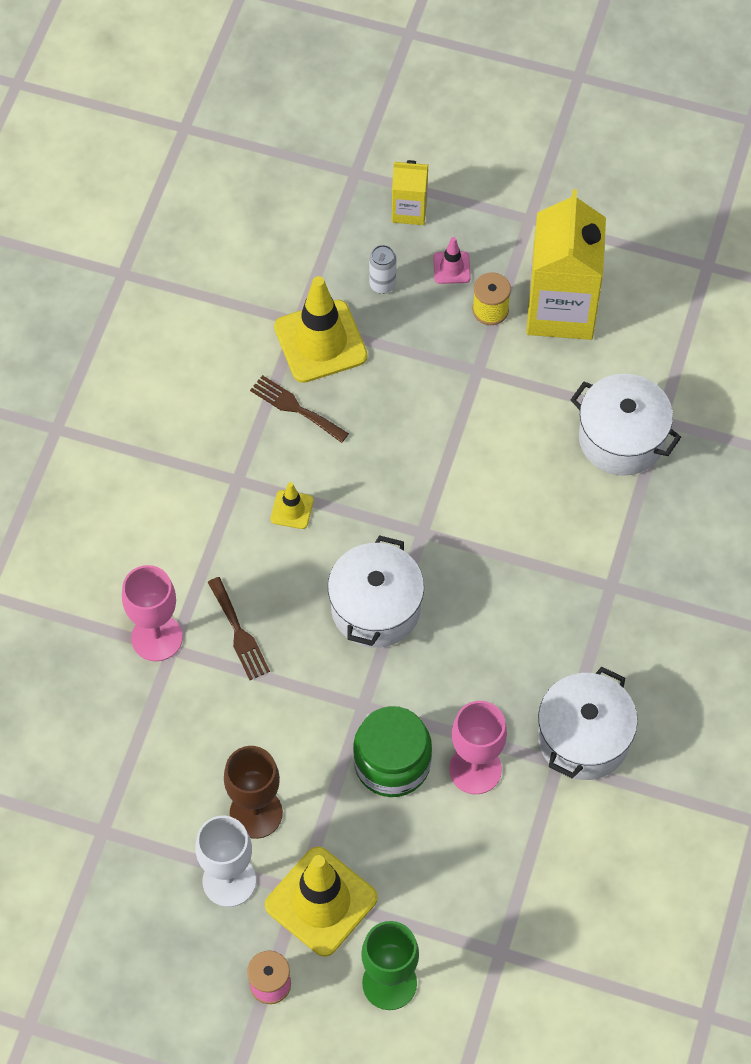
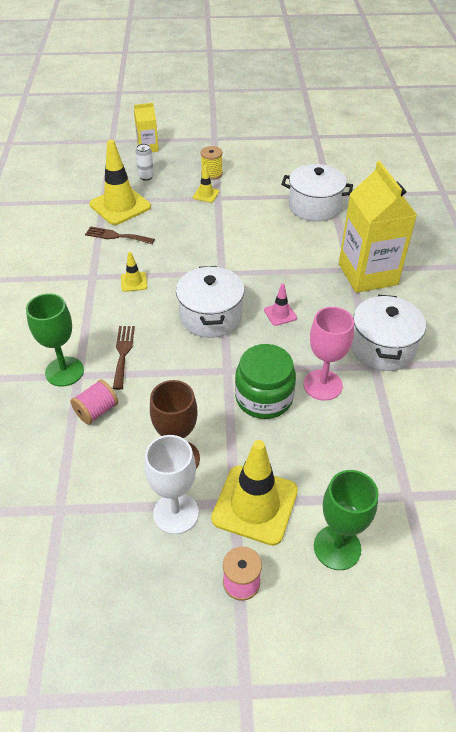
camera: 20 degrees left, 15 degrees down
(157, 637) = (64, 371): pink goblet -> green goblet
(180, 712) = (96, 411): none -> pink spool
(239, 633) = (123, 353): brown fork -> brown fork turned 135 degrees counterclockwise
(451, 268) = (182, 163): pink traffic cone -> pink traffic cone (280, 314)
(462, 357) = (206, 194): none -> yellow traffic cone
(561, 309) = (250, 166): yellow carton -> yellow carton (367, 274)

